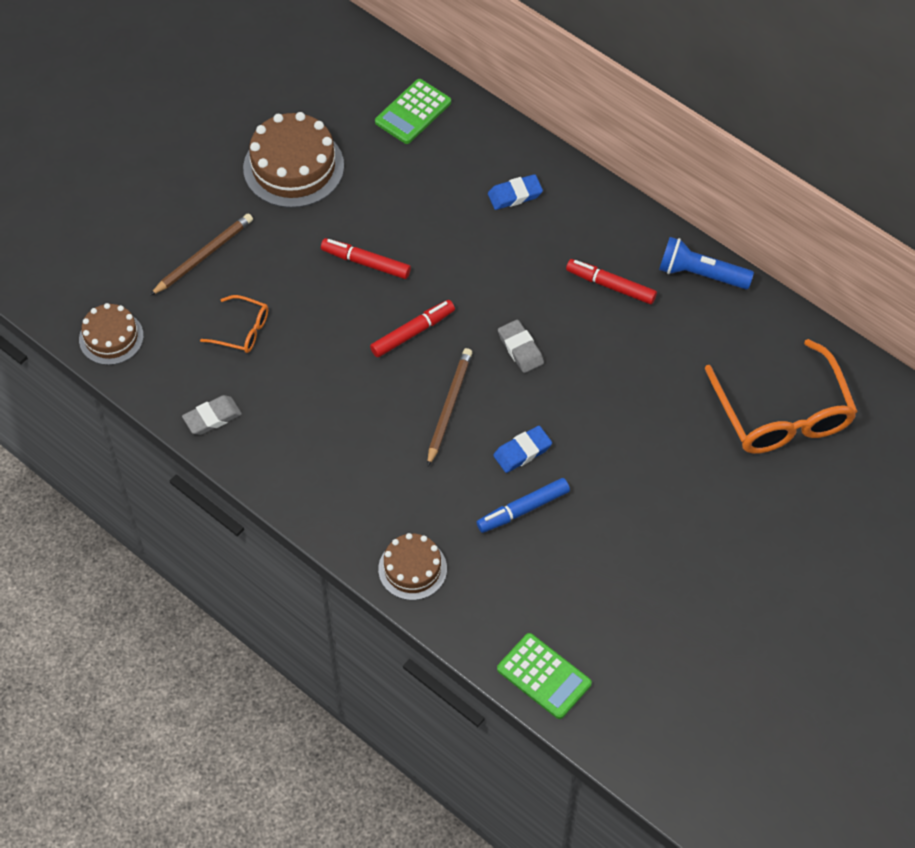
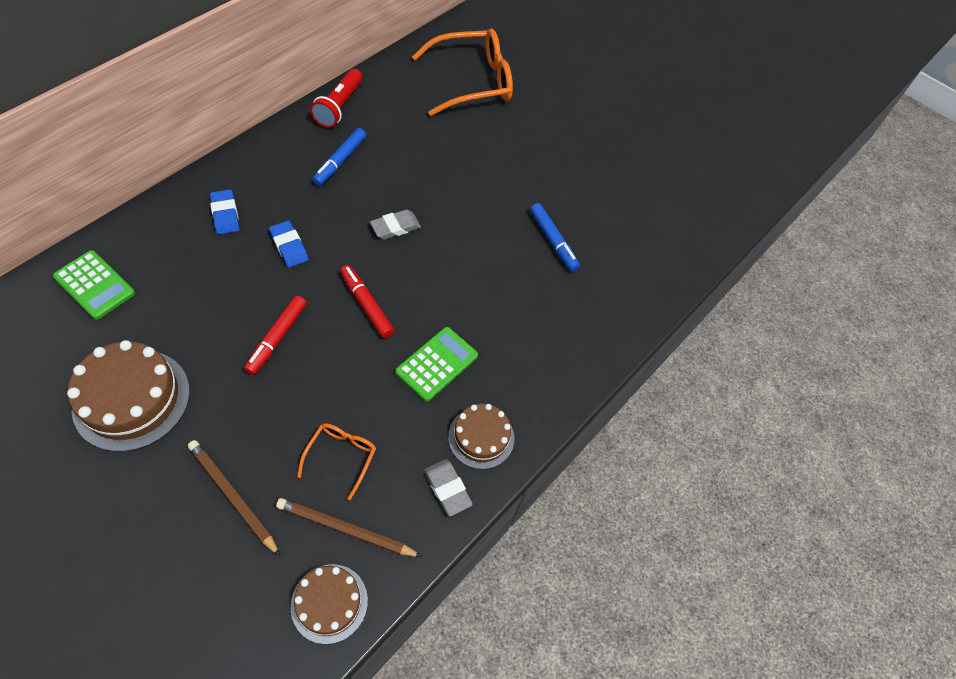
camera: 95 degrees left, 0 degrees up
(412, 569) = (611, 322): brown cake -> brown cake (481, 437)
(448, 407) = (450, 283): brown pencil -> brown pencil (346, 530)
(522, 451) = (498, 236): blue eraser -> blue eraser (289, 246)
(544, 676) = (698, 242): green calculator -> green calculator (436, 364)
(610, 286) = (340, 161): red marker -> blue marker
(701, 274) = (339, 106): blue flashlight -> red flashlight

